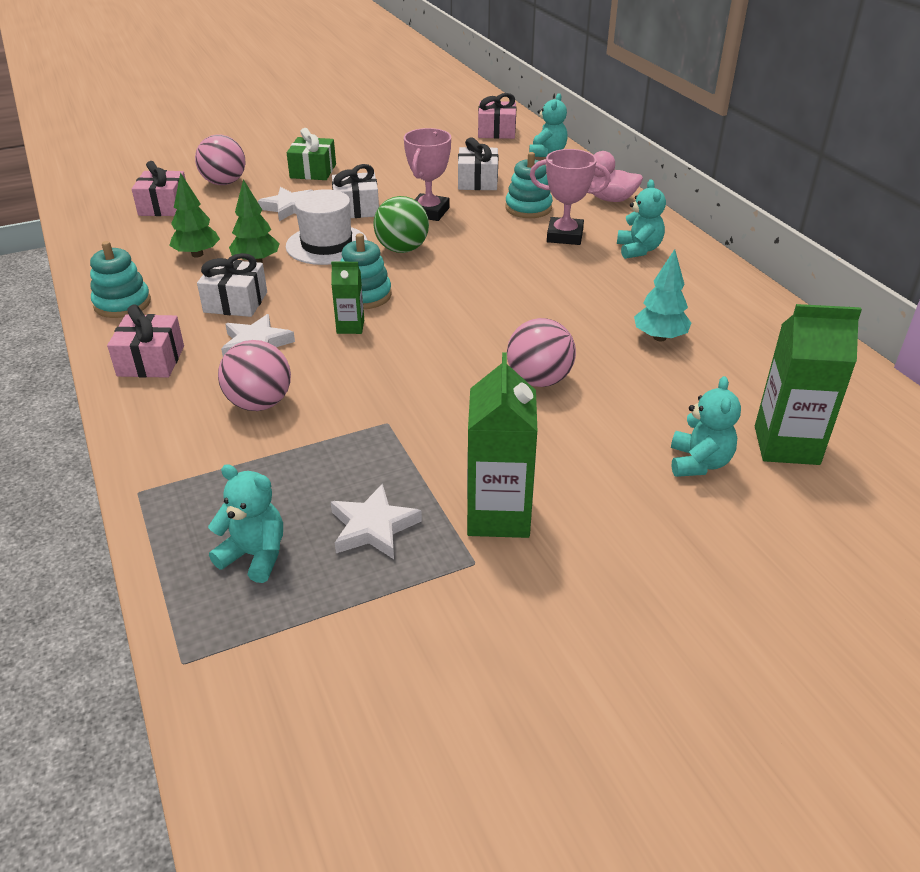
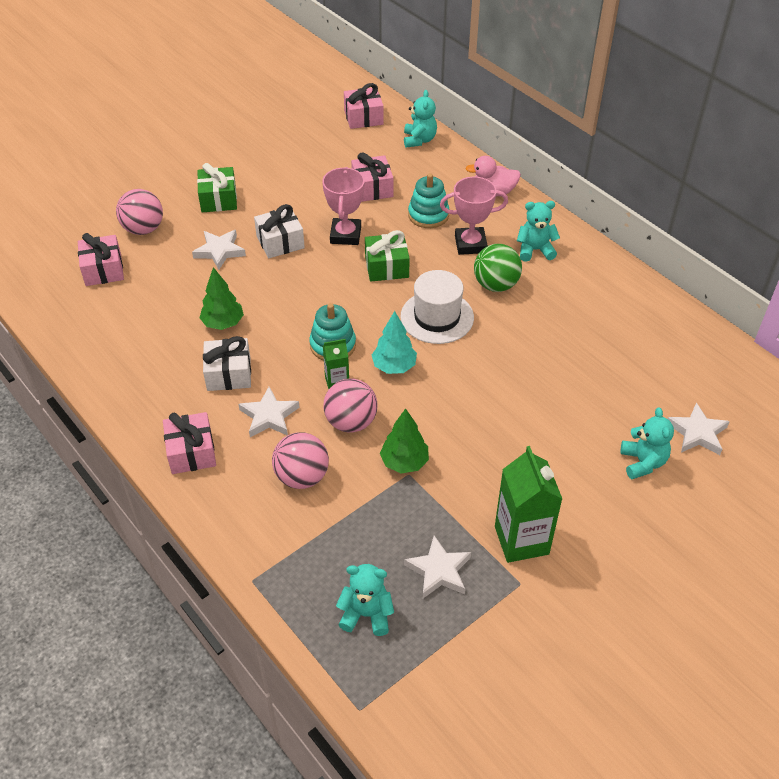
camera: 15 degrees left, 10 degrees up
(122, 303) = (132, 394): turquoise stacking toy -> none
(197, 254) = (166, 324): green tree -> green tree (404, 462)
(327, 245) = (274, 292): white hat -> white hat (437, 317)
(402, 249) = (341, 285): green ball -> green ball (496, 285)
(460, 241) = (386, 267): none -> green gift
(477, 181) = (372, 188): white gift -> pink gift
(539, 380) = (505, 408): pink ball -> pink ball (351, 422)
(638, 250) = (535, 250): turquoise teddy bear -> turquoise teddy bear turned 75 degrees counterclockwise
(659, 337) = (580, 345): turquoise tree -> turquoise tree (394, 366)
(786, 445) = (697, 433): green carton -> white star

